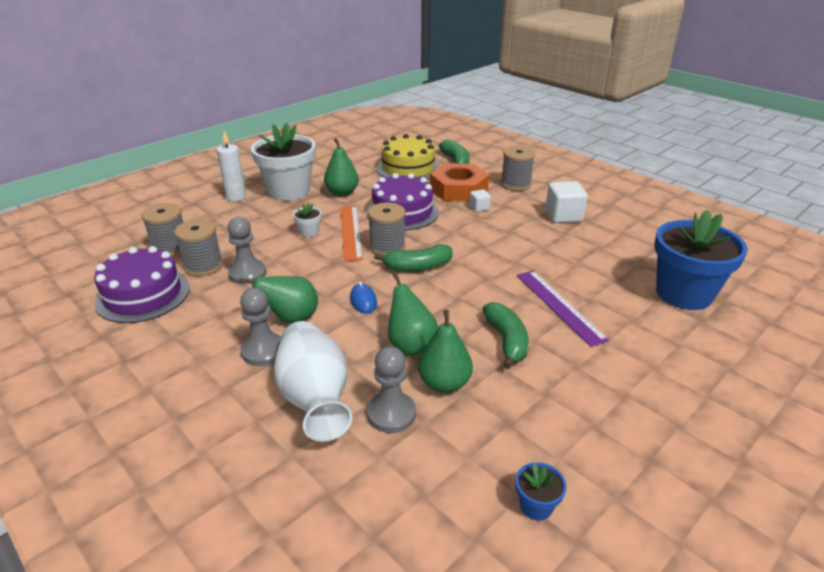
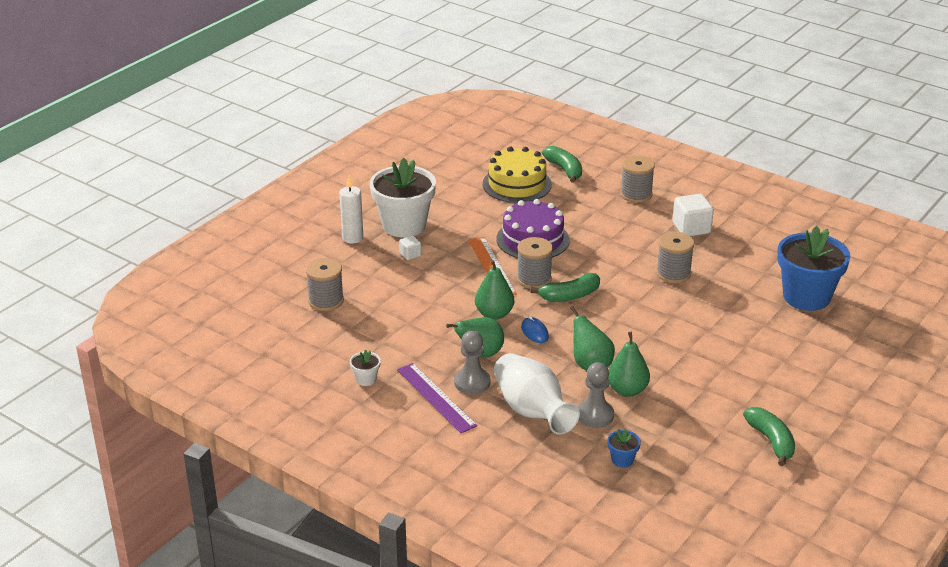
camera: 10 degrees left, 0 degrees up
(143, 295) = (335, 348): purple cake -> none
(203, 266) = (371, 315): grey spool -> grey spool (673, 273)
(247, 274) = (417, 319): grey pawn -> none
(309, 232) = (451, 271): white flower pot -> white flower pot (366, 379)
(342, 193) = (461, 222): green pear -> green pear (494, 314)
(458, 189) = (579, 206): orange nut -> none
(479, 208) = (607, 227): white cube -> white cube (410, 254)
(506, 341) = (666, 352): green banana -> green banana (771, 441)
(536, 506) = (713, 457): blue flower pot -> blue flower pot (622, 460)
(559, 306) = (703, 319): purple ruler -> purple ruler (436, 397)

